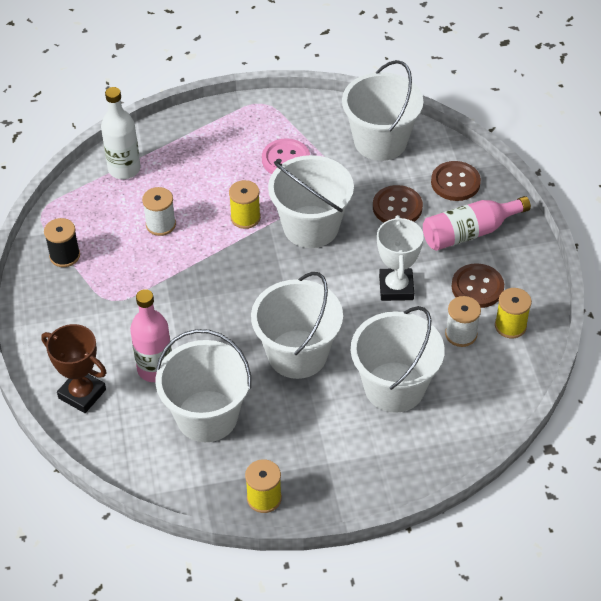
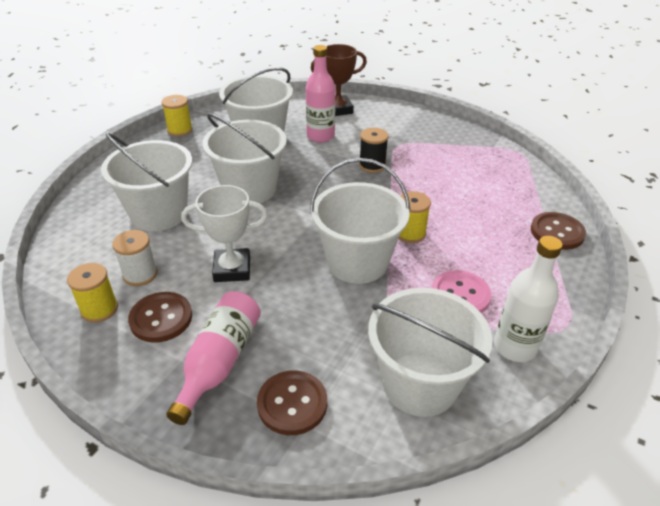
camera: 130 degrees right, 10 degrees down
(65, 256) = (462, 144): black spool -> black spool (372, 165)
(124, 169) = (535, 202): white bottle -> white bottle (515, 347)
(160, 224) = (449, 191): white spool -> none
(396, 288) = (232, 269): white trophy -> white trophy turned 45 degrees counterclockwise
(397, 207) = (314, 331): brown button -> brown button (557, 232)

